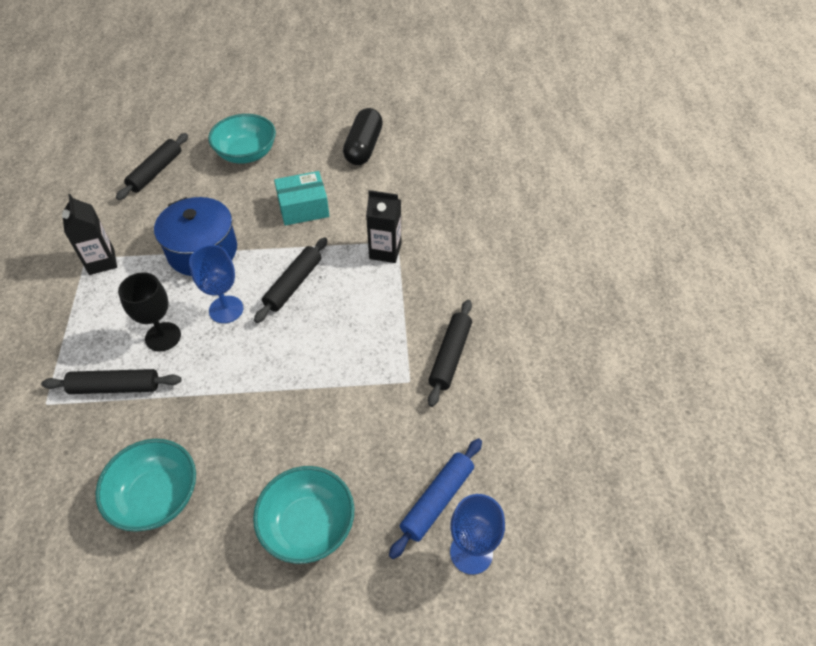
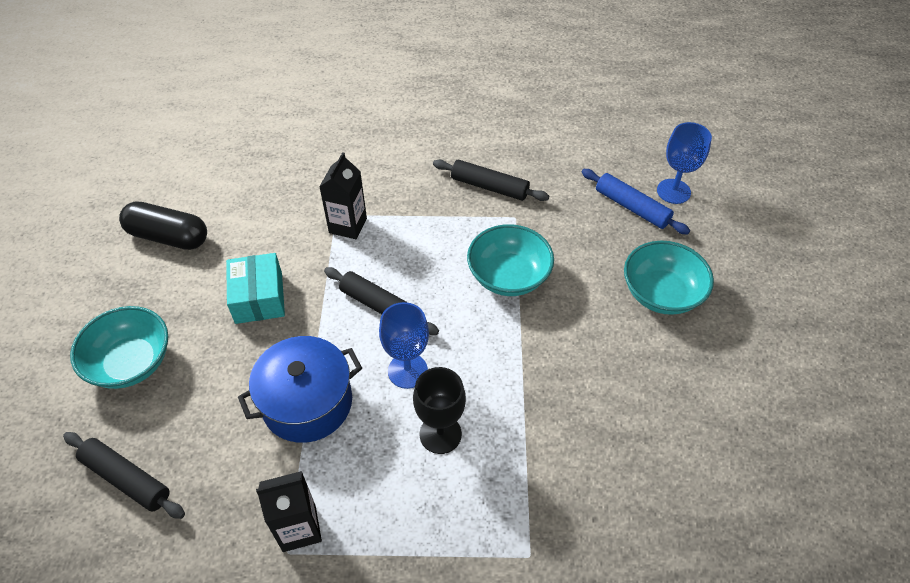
camera: 85 degrees left, 0 degrees up
(115, 387) = (509, 477): black rolling pin -> none
(156, 497) = (642, 417): turquoise bowl -> turquoise bowl (508, 276)

